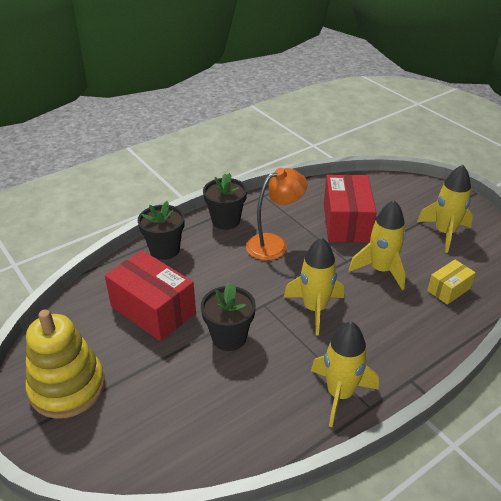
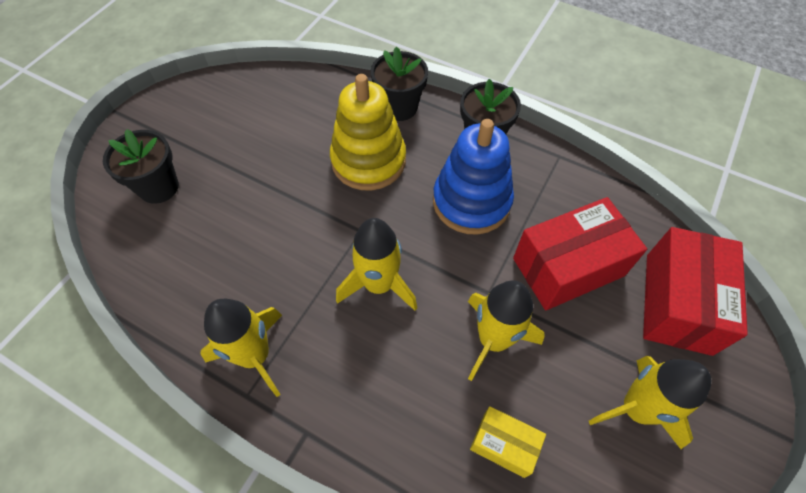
camera: 65 degrees right, 20 degrees up
(67, 387) = (185, 123): yellow stacking toy -> yellow stacking toy (368, 161)
(153, 310) = (306, 138): red box -> red box (678, 303)
(229, 337) = (296, 217): black flower pot -> black flower pot (159, 187)
(274, 244) = (471, 202): orange lamp -> blue stacking toy

